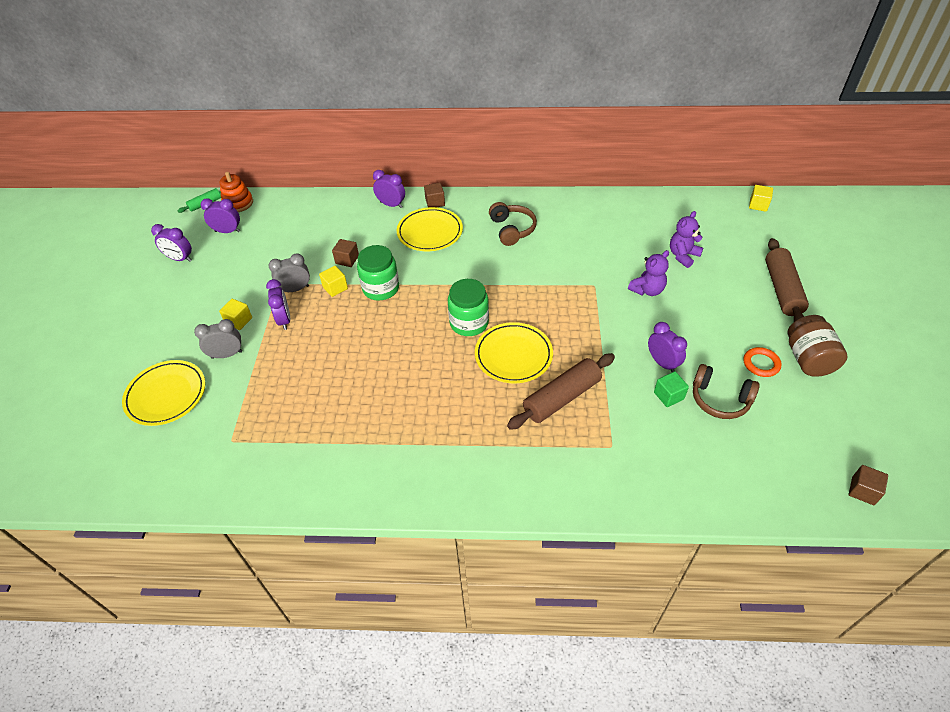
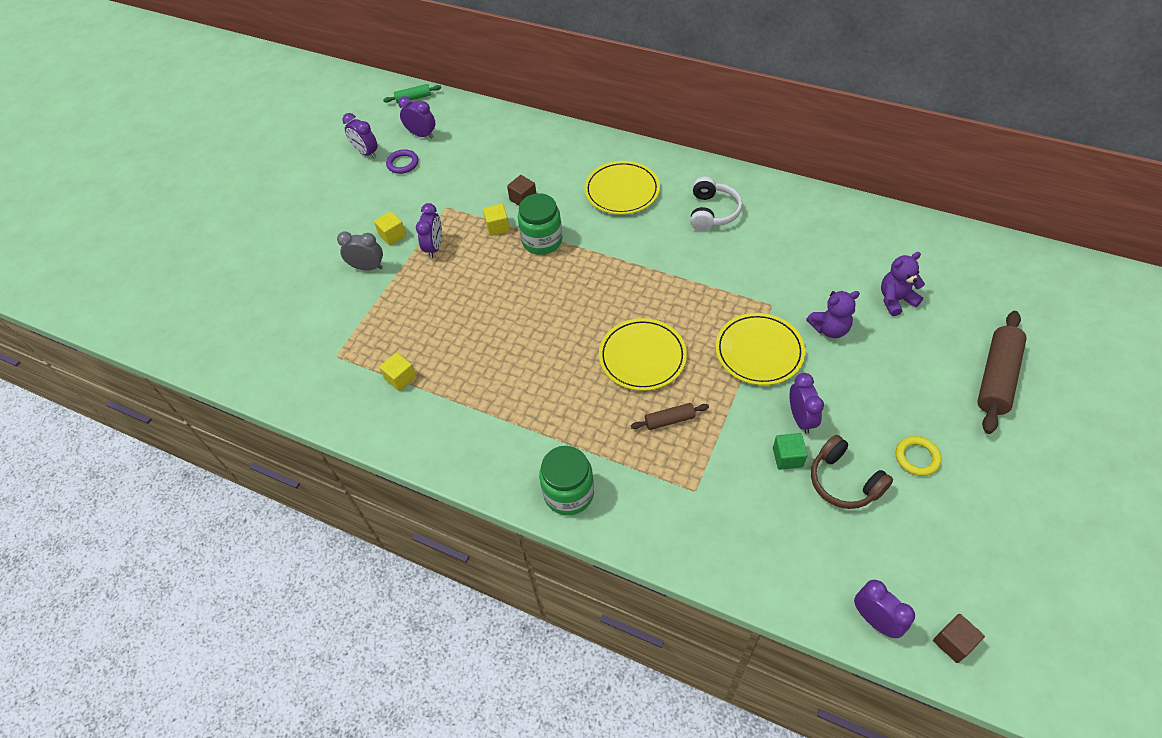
camera: 25 degrees right, 5 degrees up
(166, 395) = (299, 291): yellow plate -> yellow plate (759, 351)
(220, 259) = (403, 163): none -> purple ring
(238, 203) = (444, 105): orange stacking toy -> none
(295, 289) = (458, 217): grey clock -> none
(391, 205) = (596, 148): purple clock -> purple clock (875, 620)
(435, 202) = (644, 157): brown cube -> none
(469, 323) = (613, 306): green jar -> green jar (568, 493)
(512, 229) = (712, 212): brown headphones -> white headphones
(562, 398) = (669, 420): brown rolling pin -> brown rolling pin, size x0.52
(758, 205) = (1029, 262): yellow cube -> yellow cube (400, 378)
(761, 364) = (917, 457): orange ring -> yellow ring
(808, 359) = (979, 471): brown jar -> none

